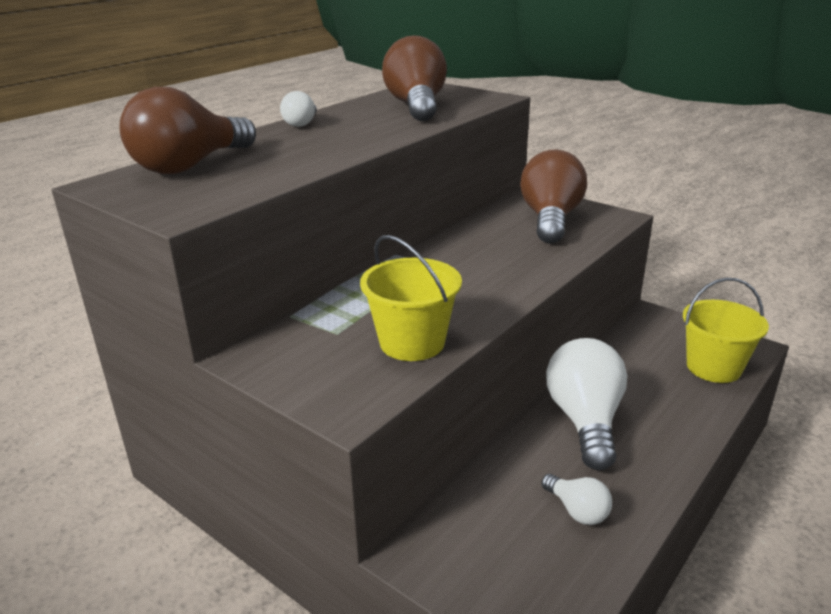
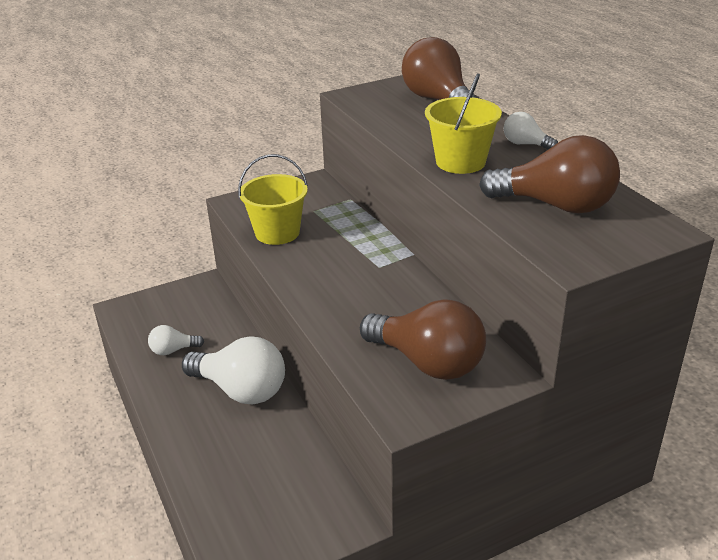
camera: 115 degrees right, 5 degrees up
(713, 367) = (234, 512): yellow bucket -> yellow bucket (460, 162)

